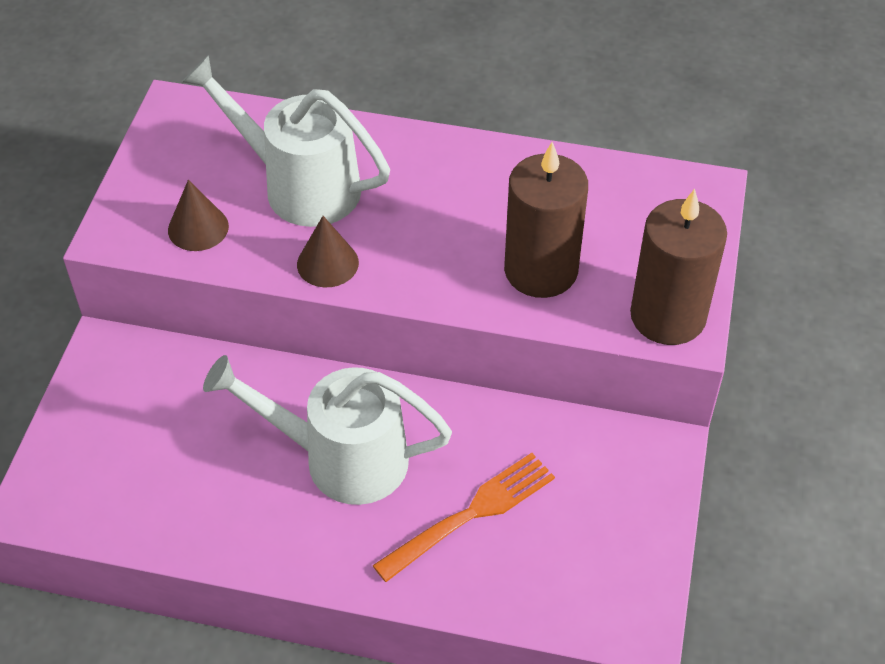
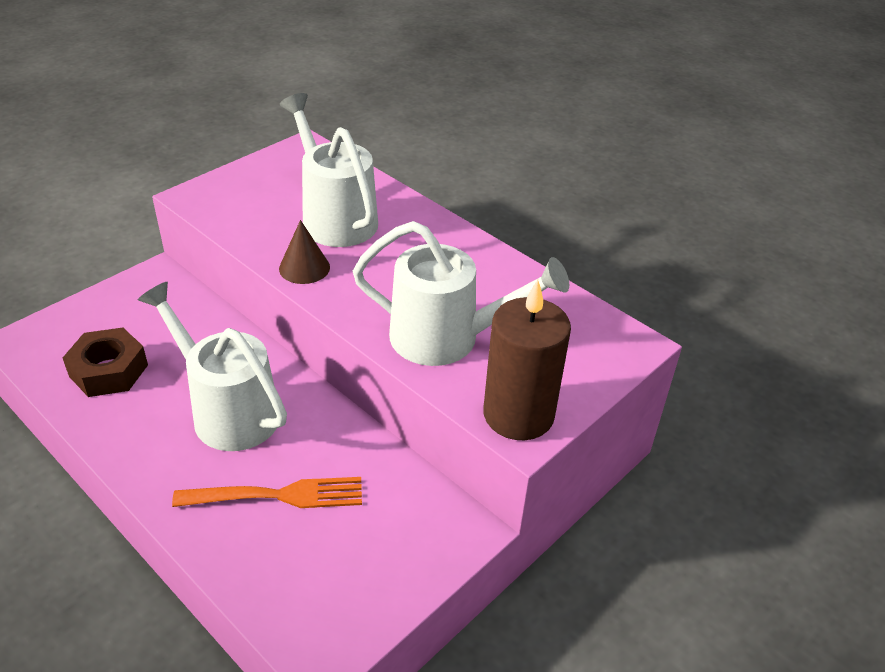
camera: 30 degrees right, 10 degrees down
(171, 485) = (109, 370): none -> brown nut
(198, 228) = (246, 213): brown cone -> none
(541, 270) = (448, 338): brown candle -> white watering can

